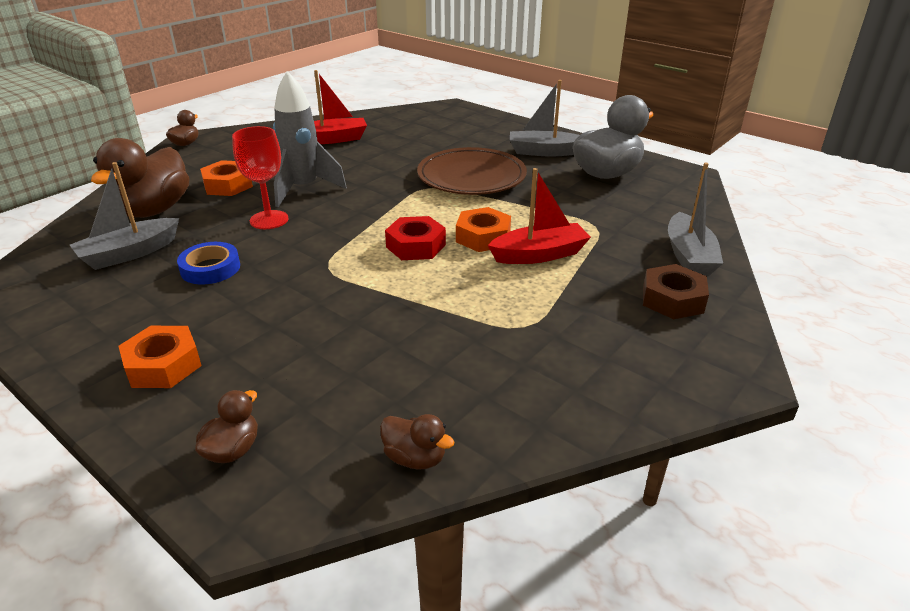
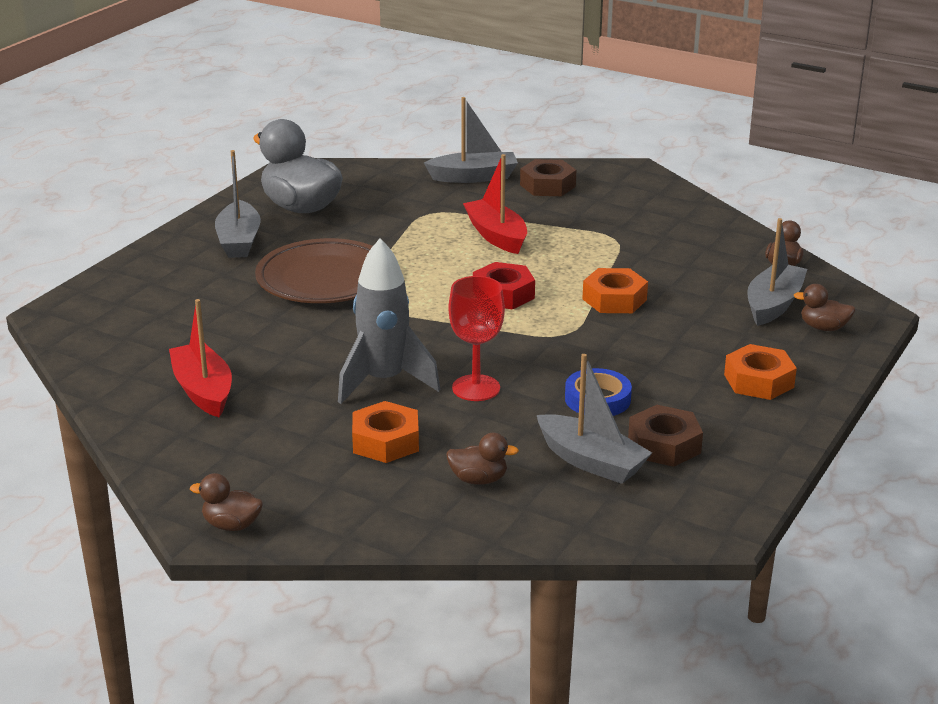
camera: 100 degrees left, 5 degrees down
(116, 289) = (664, 445): none -> brown nut
(153, 210) = (479, 479): brown duck -> brown duck, size x0.47
(312, 419) = (773, 304): none -> grey boat
(483, 237) = (472, 263): orange nut -> orange nut (614, 299)

